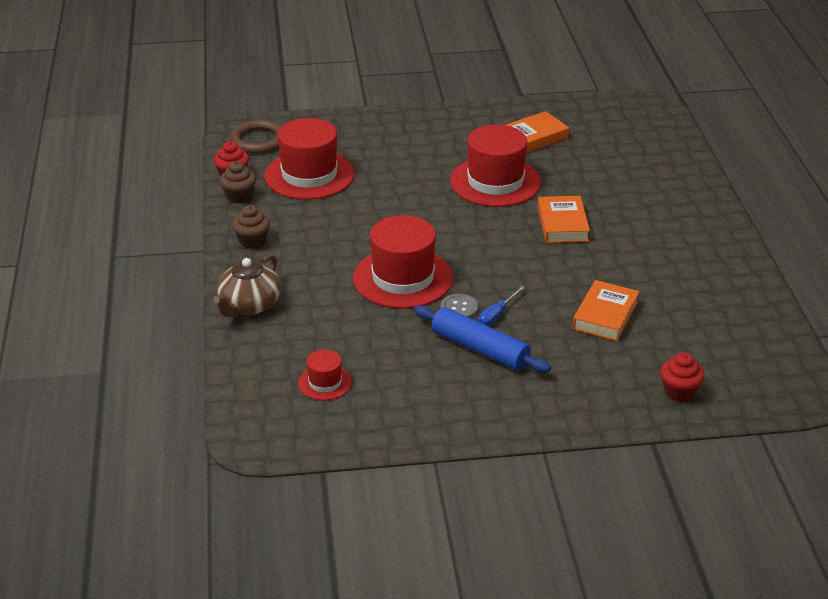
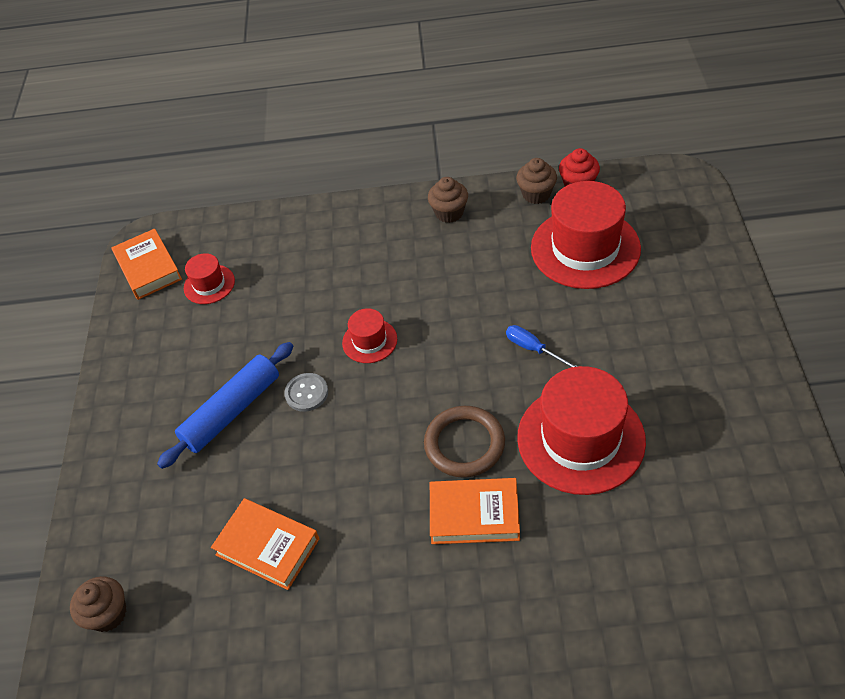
camera: 100 degrees right, 15 degrees up
(249, 305) = (339, 221): brown teapot -> none
(258, 140) = (660, 198): brown ring -> brown ring (464, 444)
(403, 278) = (369, 341): red hat -> red hat, size x0.49
(497, 315) = (289, 429): blue screwdriver -> blue screwdriver (533, 349)
(534, 137) = (712, 495): orange book -> orange book (148, 268)
(679, 392) = (108, 614): red cupcake -> brown cupcake

